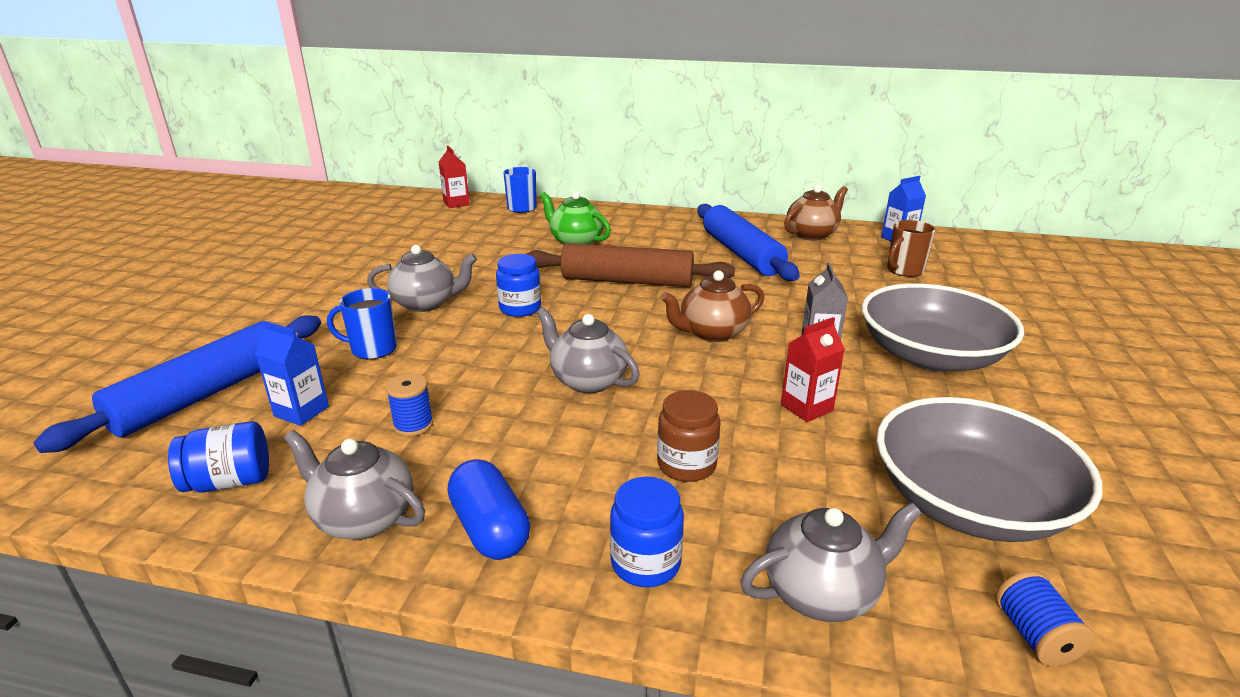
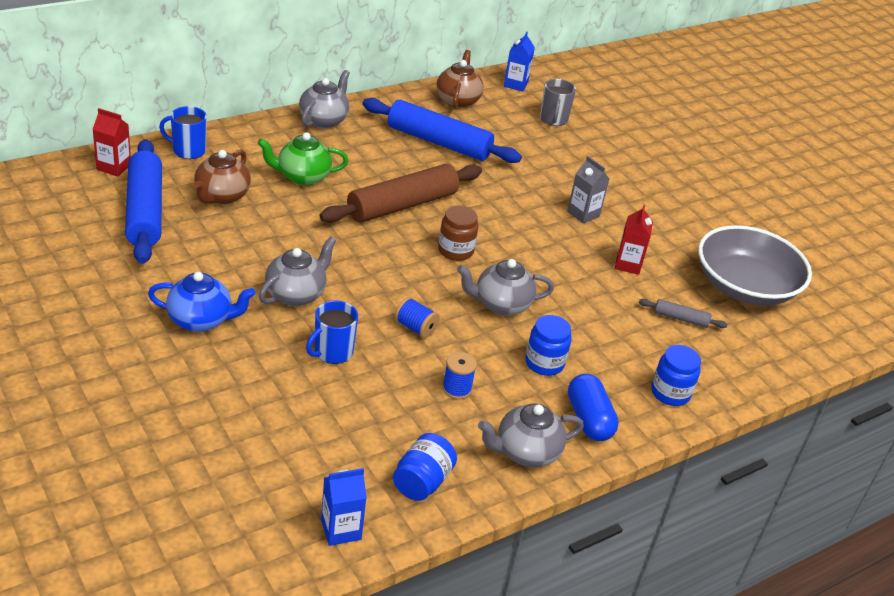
camera: 50 degrees left, 10 degrees up
(204, 394) = (287, 448): blue rolling pin -> blue rolling pin (145, 211)
(301, 411) = (376, 420): blue carton -> blue carton (341, 529)
(332, 293) = (201, 320): none -> blue teapot
(490, 529) = (589, 419): blue capsule -> blue capsule turned 60 degrees clockwise
(520, 308) = (371, 266): blue jar -> blue jar (544, 363)
(686, 465) = (621, 332): brown jar -> brown jar (455, 251)
(712, 333) = (516, 230): brown teapot -> brown teapot (221, 196)
(798, 490) = (680, 319): none -> grey rolling pin
(822, 592) = (742, 364): grey teapot -> grey teapot (324, 120)
(904, 270) = (553, 119): brown mug -> grey mug
(930, 356) = (641, 195): grey bowl -> none
(1034, 636) = (817, 338): blue spool -> blue spool (415, 328)

